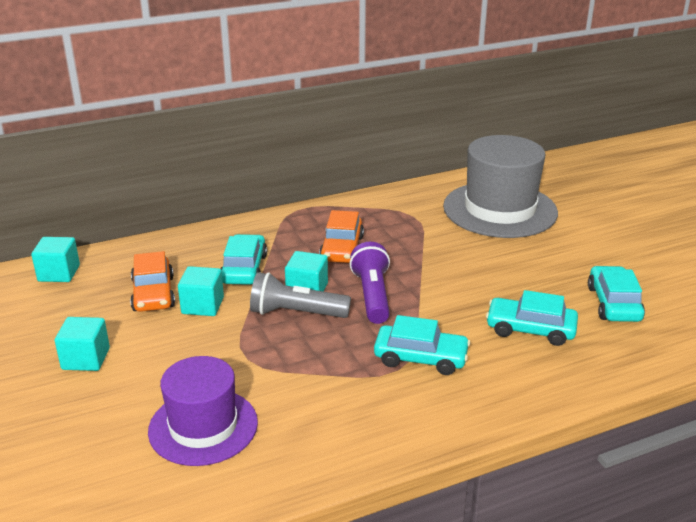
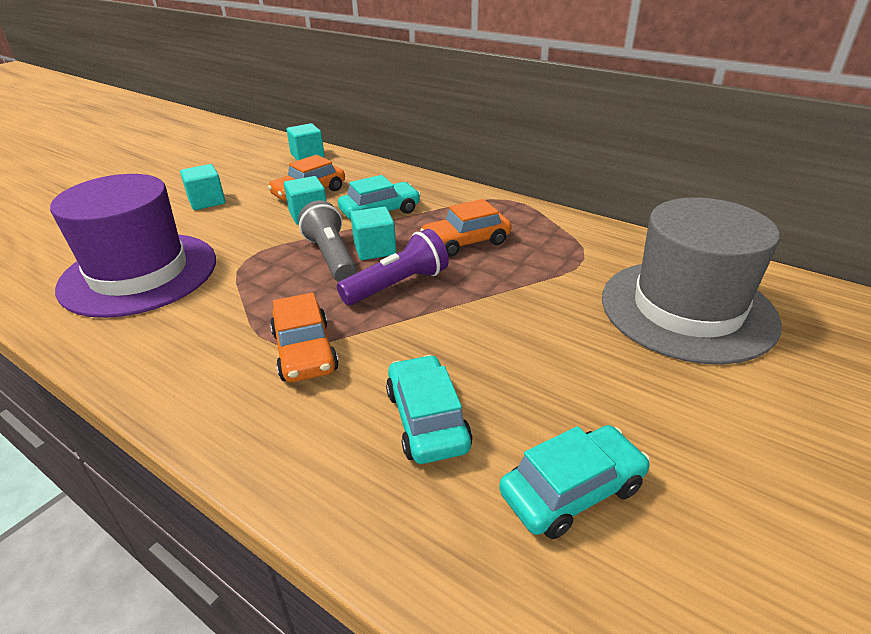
camera: 60 degrees right, 5 degrees up
(203, 426) = (139, 273): purple hat -> purple hat, size x1.52
(420, 358) = (305, 351): turquoise car -> orange car

